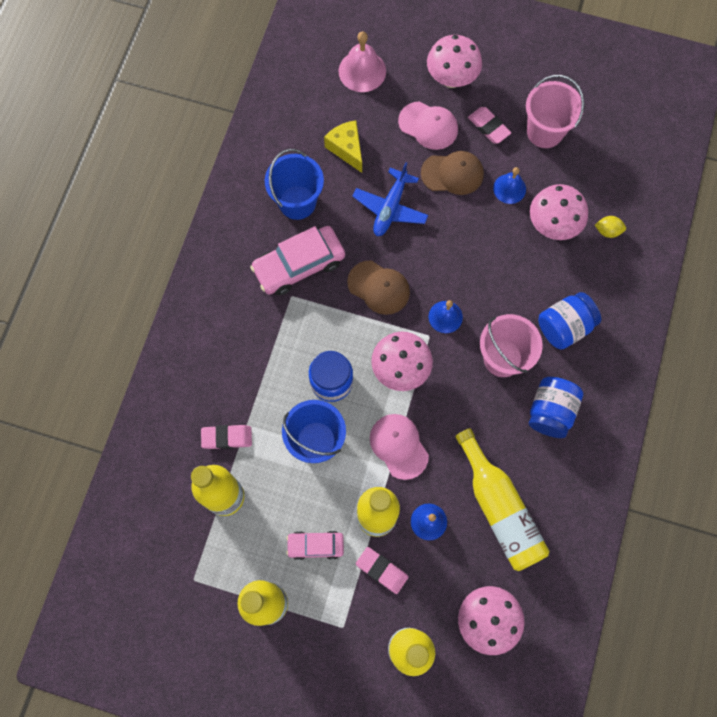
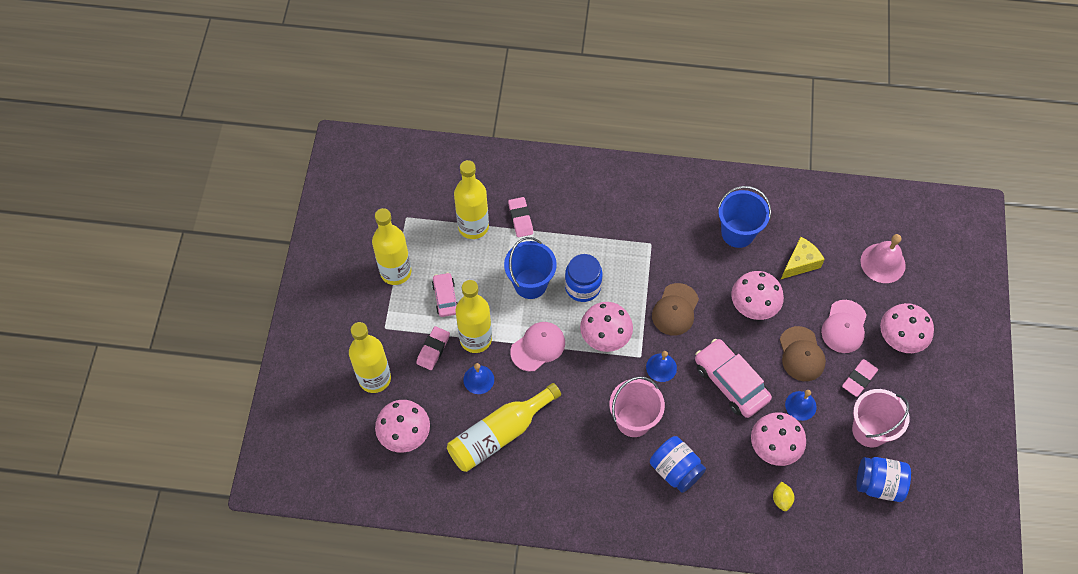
camera: 80 degrees right, 10 degrees down
(299, 265) = (680, 244): pink car -> pink car (731, 382)
(390, 208) = (753, 307): blue plane -> pink mushroom
(550, 411) = (593, 467): blue jar -> blue jar (878, 484)

